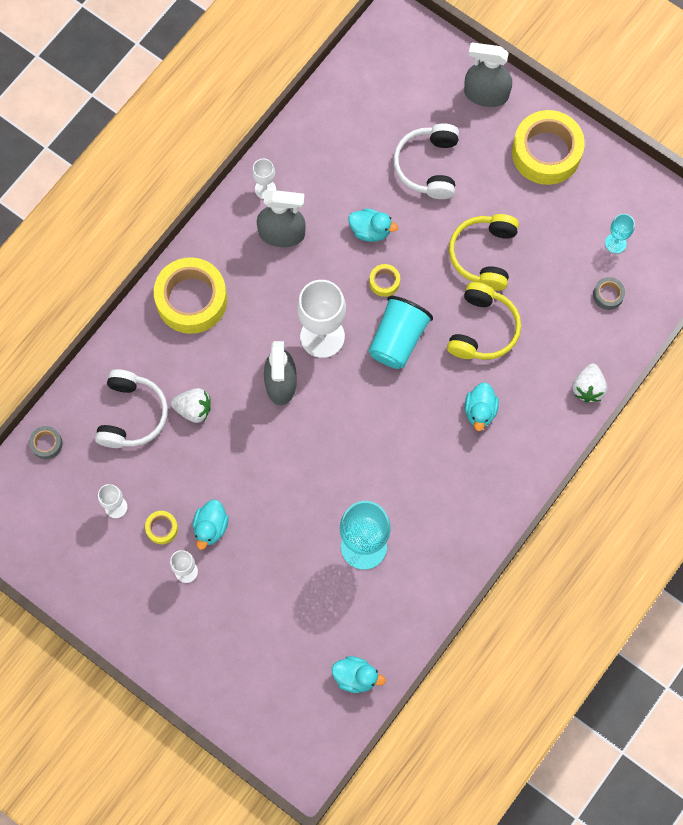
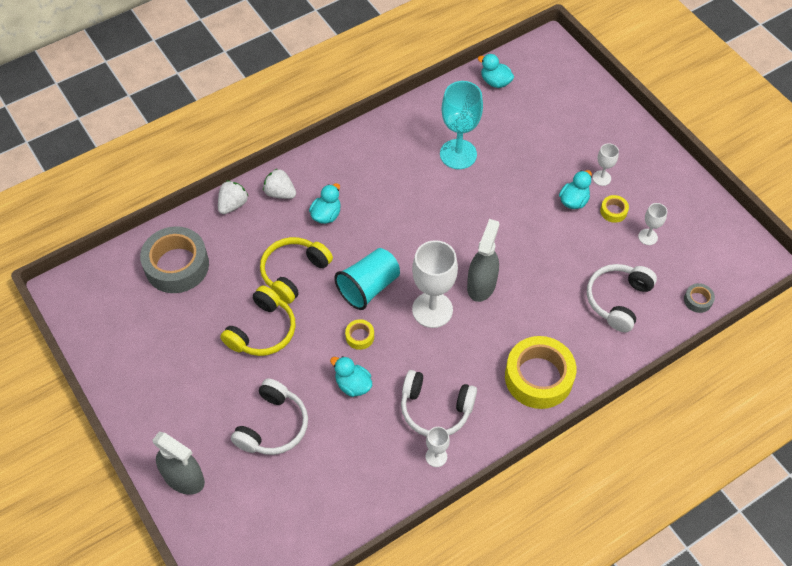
camera: 160 degrees left, 15 degrees down
(193, 409) = (563, 288): white strawberry -> white strawberry (280, 193)
(282, 234) = (435, 409): grey spray bottle -> white headphones
(546, 152) = (159, 401): yellow tape -> none
(608, 295) = (177, 265): grey tape -> grey tape, size x2.32
(615, 243) = (145, 304): turquoise goblet -> none

